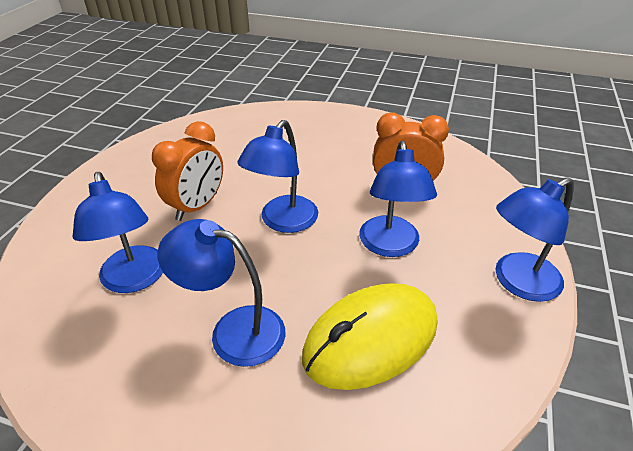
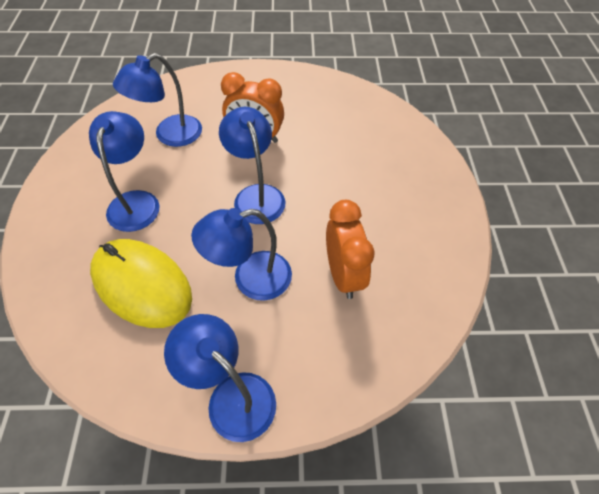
camera: 70 degrees right, 15 degrees up
(283, 222) = (256, 195): blue lamp -> blue lamp turned 60 degrees clockwise

